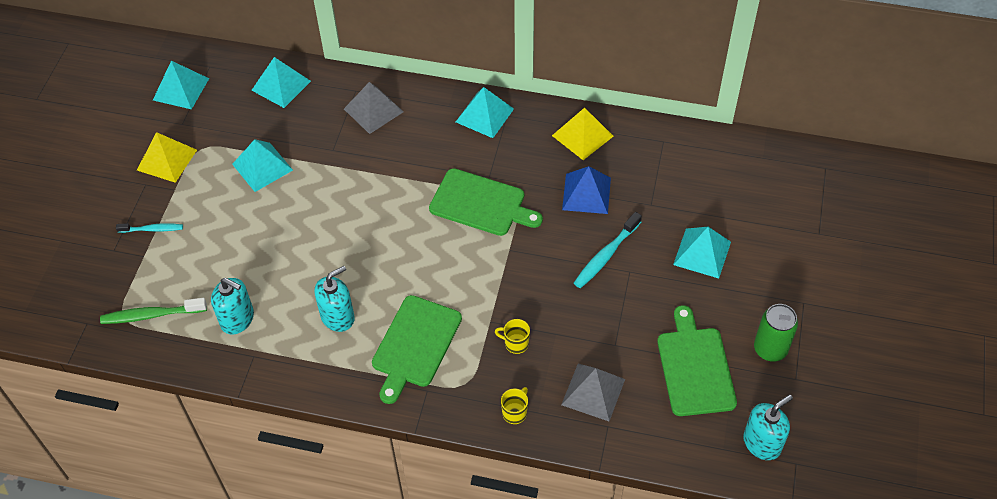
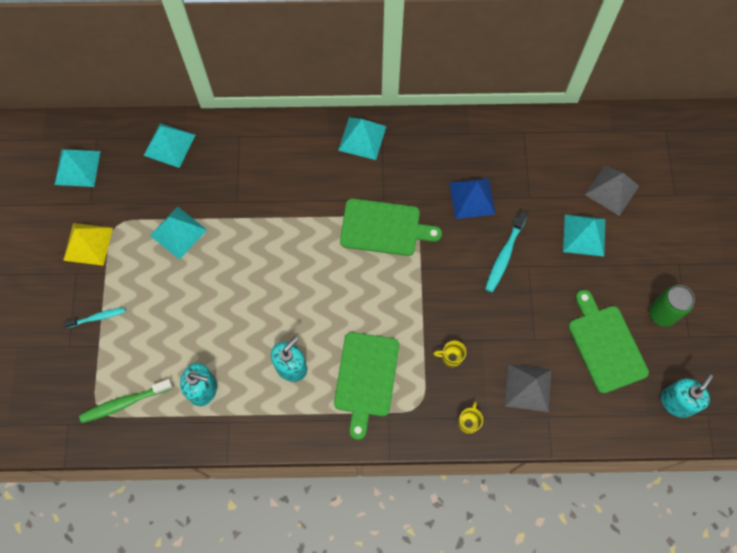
camera: 15 degrees left, 15 degrees up
(373, 110) = (261, 153): grey pyramid -> grey pyramid (612, 190)
(582, 136) = (453, 141): yellow pyramid -> none

